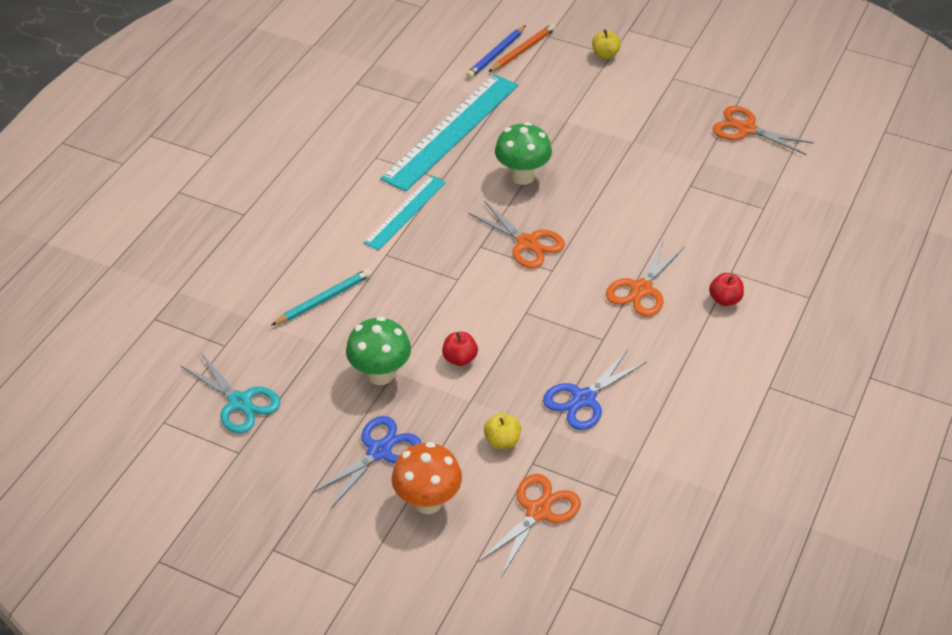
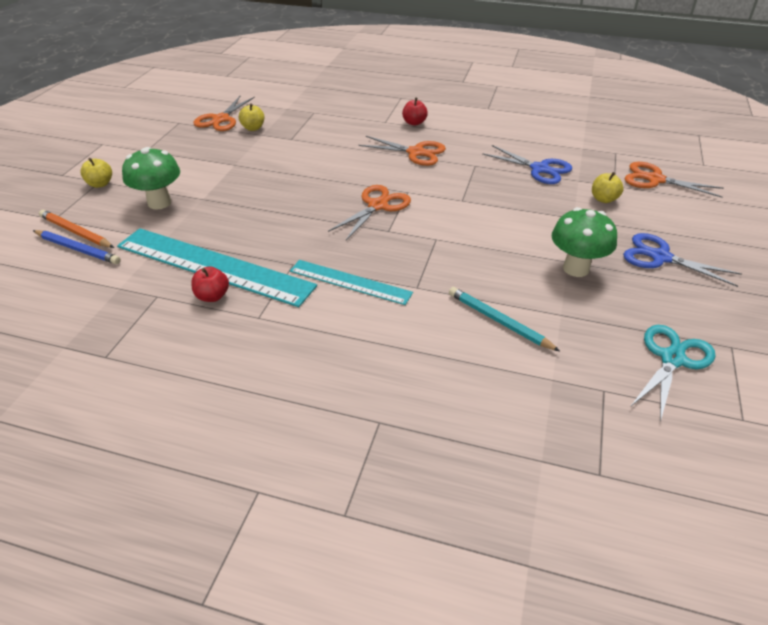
camera: 100 degrees left, 5 degrees down
(428, 502) = (688, 227): orange mushroom -> none
(460, 358) = (532, 227): red apple -> red apple (212, 296)
(522, 176) = (286, 215): green mushroom -> green mushroom (159, 203)
(720, 155) = (253, 128): none -> yellow apple

